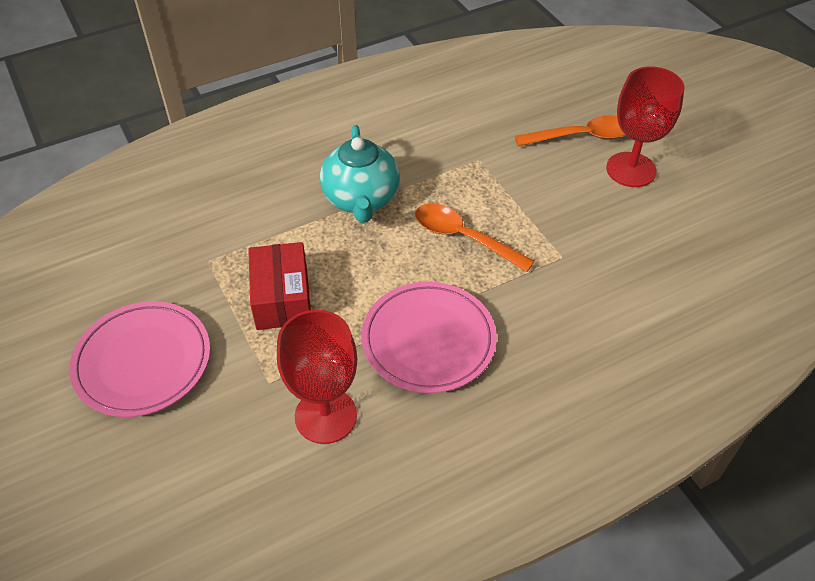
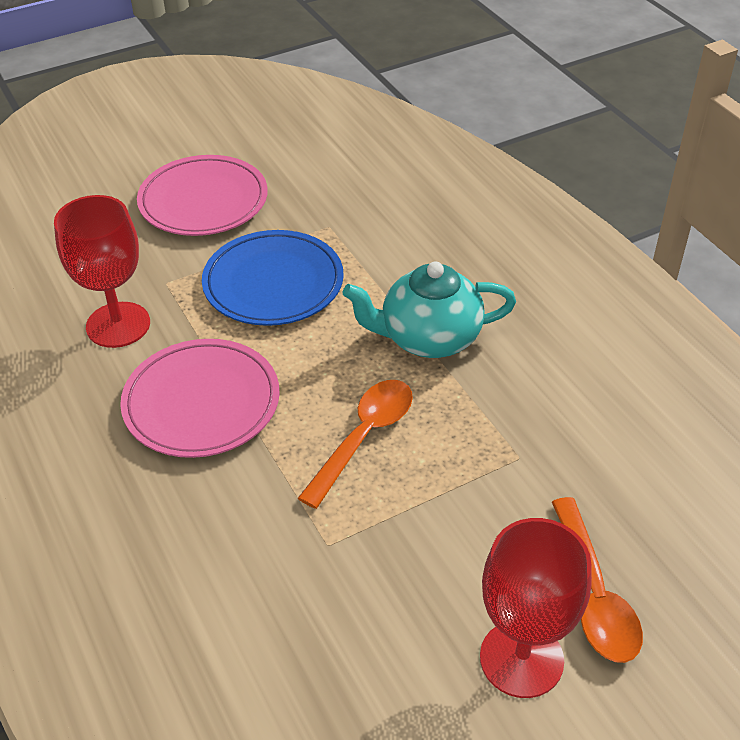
camera: 90 degrees right, 5 degrees down
(282, 298) = (273, 283): red box -> blue plate

